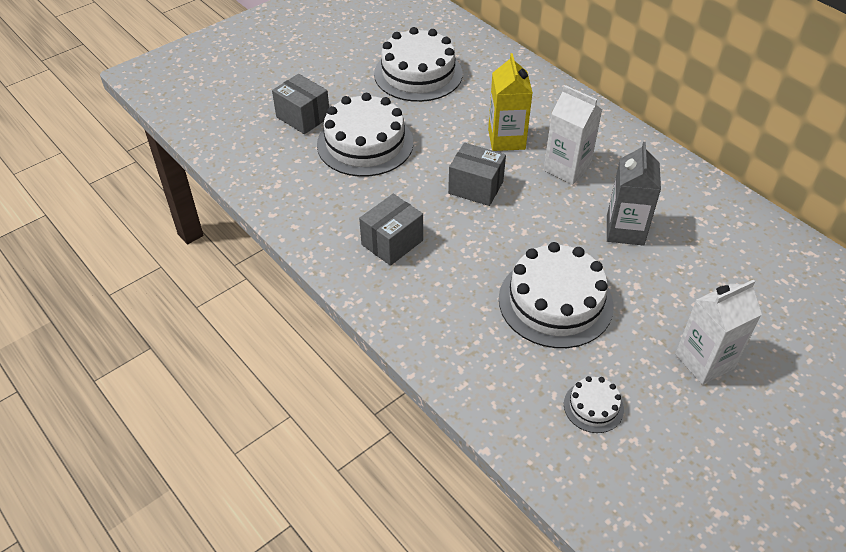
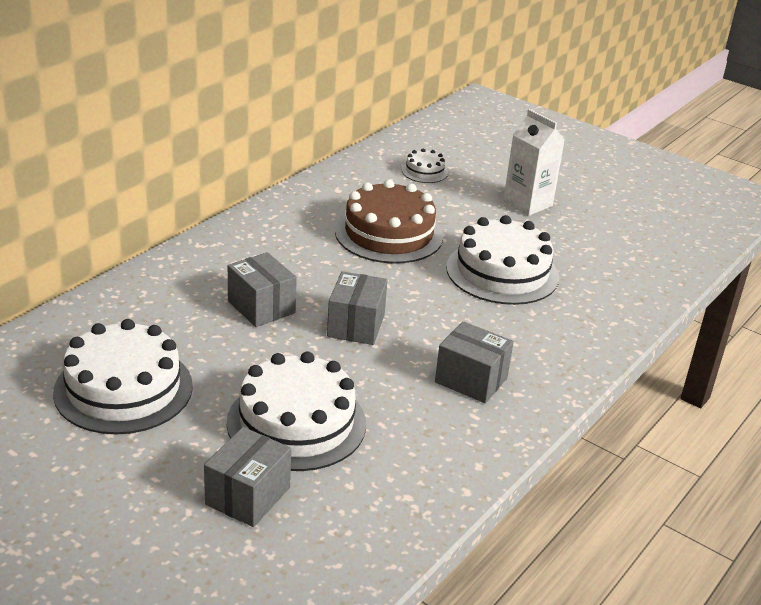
camera: 105 degrees left, 15 degrees down
(506, 139) = (261, 307): yellow carton -> grey box
(567, 168) = (303, 266): white carton -> none
(593, 406) = (606, 254): white cake -> white cake (424, 171)
(625, 230) = (389, 234): grey carton -> brown cake

